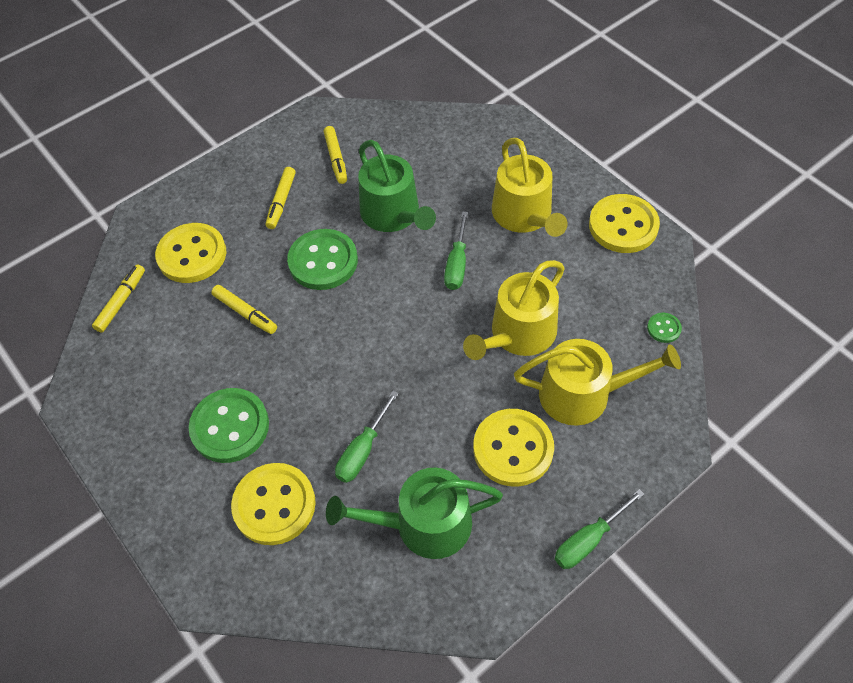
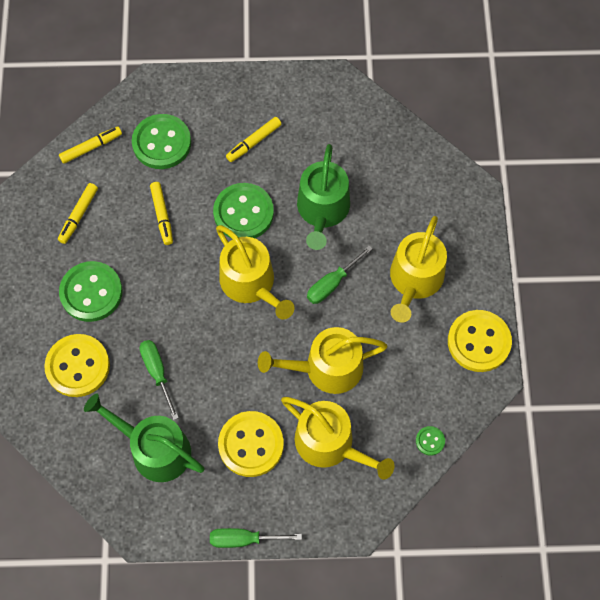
camera: 35 degrees right, 10 degrees up
(192, 255) = (162, 143): yellow button -> green button
(336, 159) = (320, 132): yellow marker -> yellow marker (78, 215)
(362, 451) = (157, 372): green screwdriver -> green screwdriver turned 90 degrees clockwise
(384, 313) = (251, 284): none -> yellow watering can

